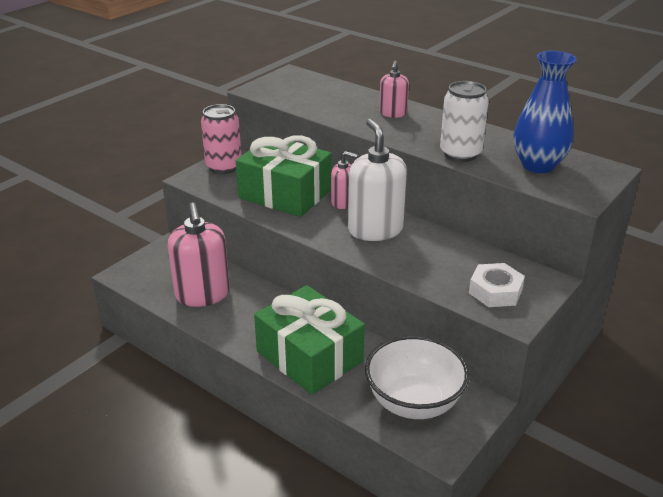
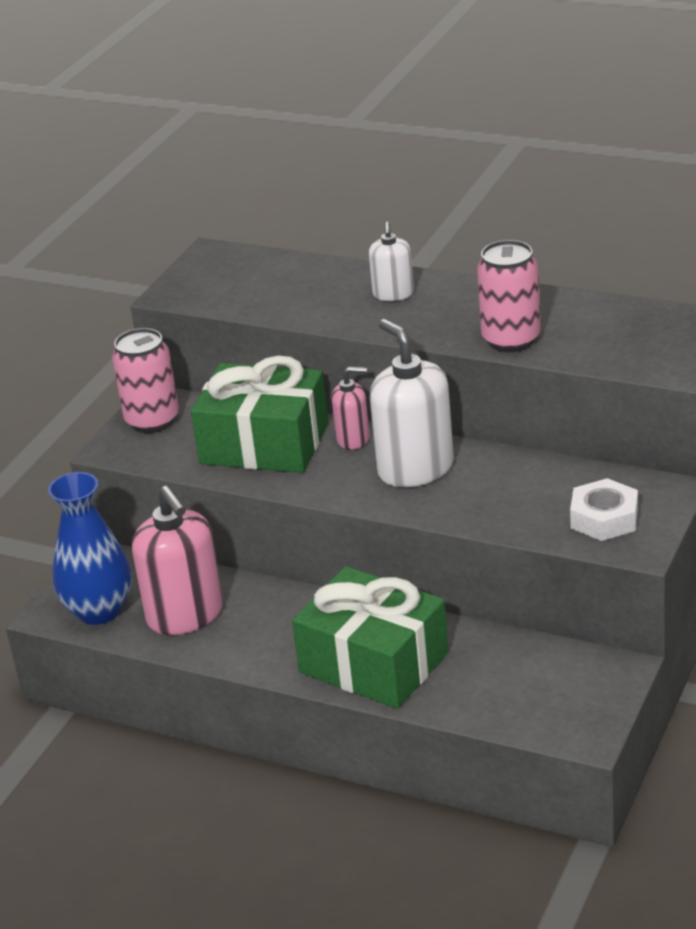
camera: 10 degrees left, 0 degrees up
(393, 113) = (393, 294): pink soap dispenser -> white soap dispenser
(414, 402) = (533, 687): white bowl -> none
(460, 154) = (511, 340): white can -> pink can
(538, 165) = (619, 335): blue vase -> blue vase (99, 611)

